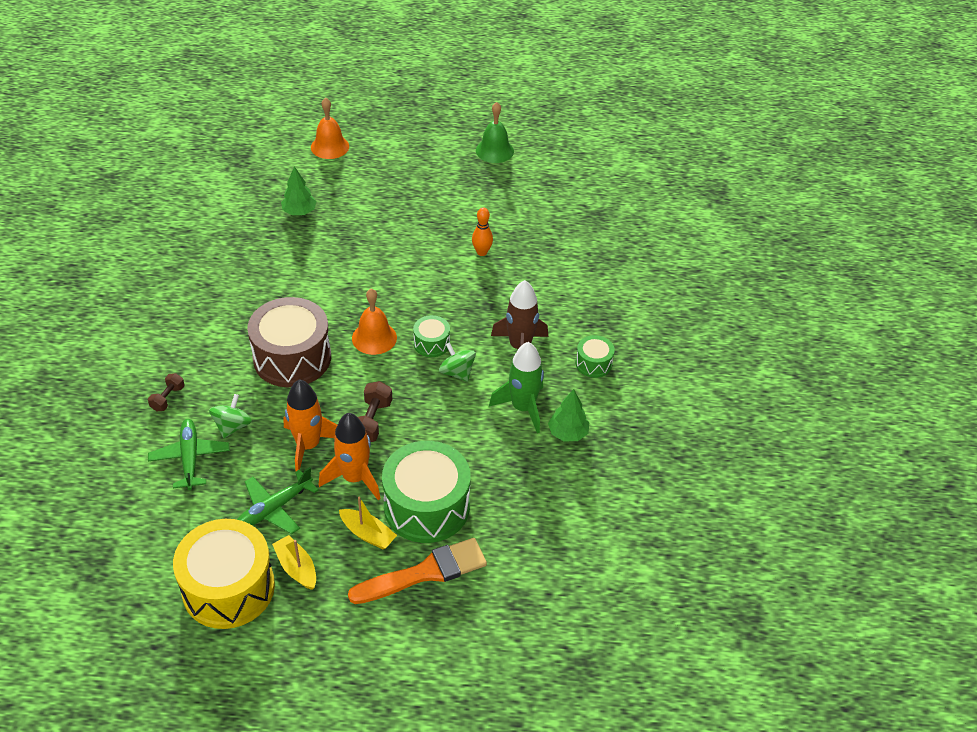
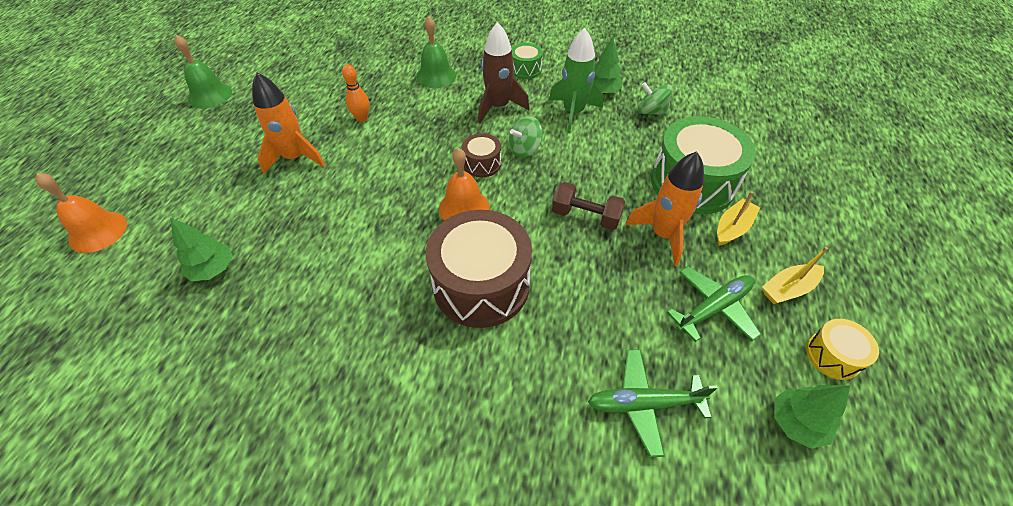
camera: 80 degrees left, 5 degrees up
(168, 398) = (535, 438): brown dumbbell -> none
(172, 550) = (796, 422): none -> green tree
(228, 588) = (832, 356): yellow drum -> yellow drum, size x0.48
(232, 426) = (590, 352): green spinning top -> green spinning top (651, 112)
(274, 508) = (713, 308): green plane -> green plane turned 90 degrees counterclockwise
(308, 445) = (620, 273): orange rocket -> orange rocket (295, 158)
(425, 573) = (768, 190): orange brush -> none
(431, 343) = (482, 164): green drum -> brown drum
(562, 293) = (436, 76): none -> green bell

